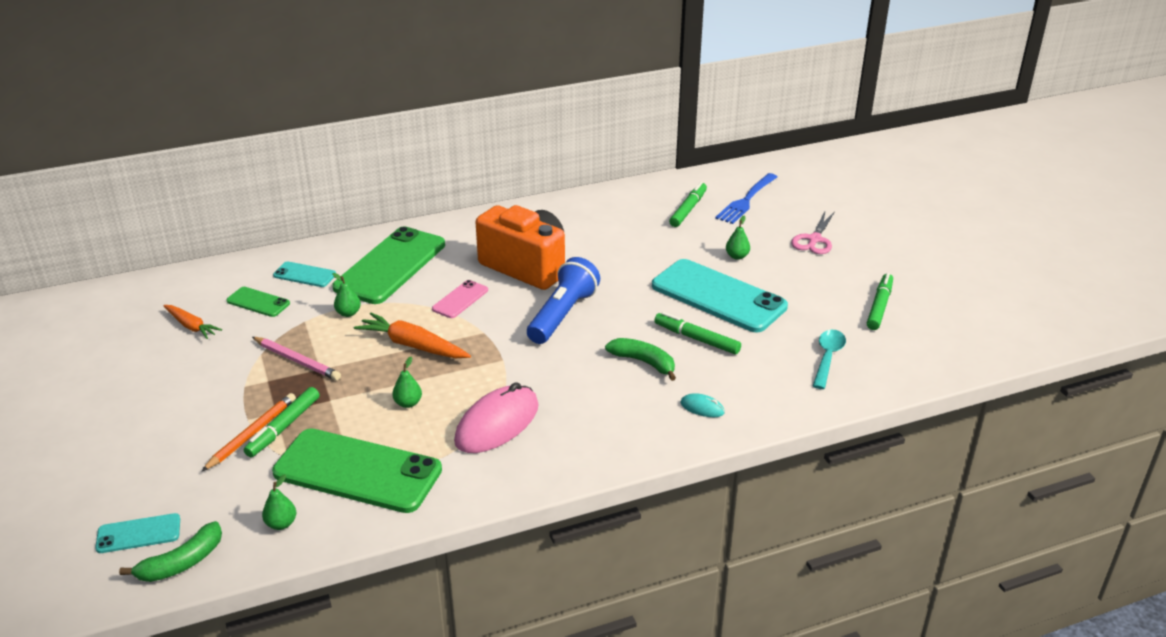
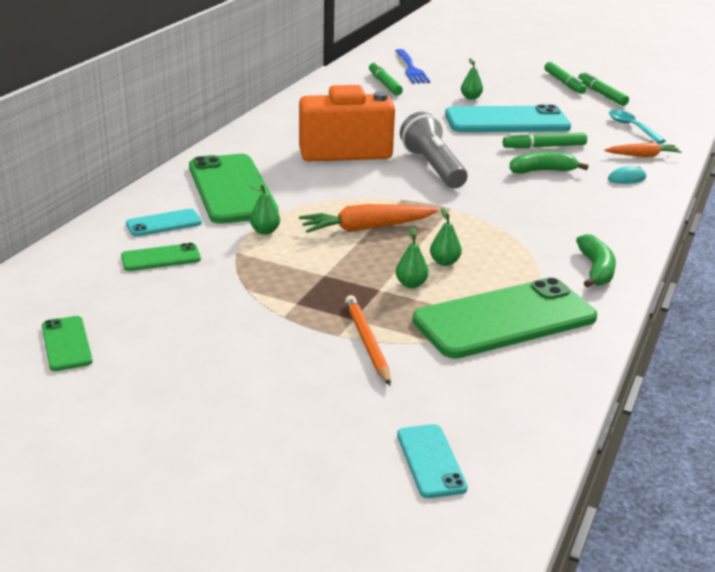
camera: 45 degrees left, 5 degrees down
(119, 338) = (66, 344): none -> green phone
(138, 534) = (430, 461): turquoise phone -> turquoise phone turned 45 degrees counterclockwise
(182, 563) = (513, 454): green banana -> green banana (596, 270)
(191, 326) = (129, 301): orange carrot -> orange carrot (643, 156)
(281, 524) = (527, 381): green pear -> green pear (411, 284)
(284, 427) = (383, 324): green marker -> green marker (564, 83)
(297, 361) = (292, 279): pink pencil -> none
(460, 299) = (338, 187): pink phone -> none
(497, 424) = (532, 244): pink mouse -> none
(562, 315) = (433, 167): blue flashlight -> grey flashlight
(814, 239) = (496, 75): pink scissors -> none

